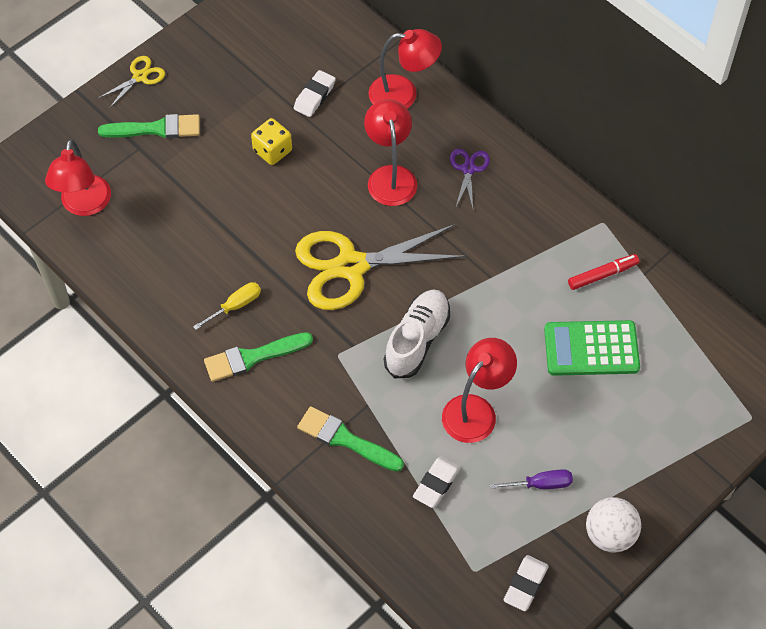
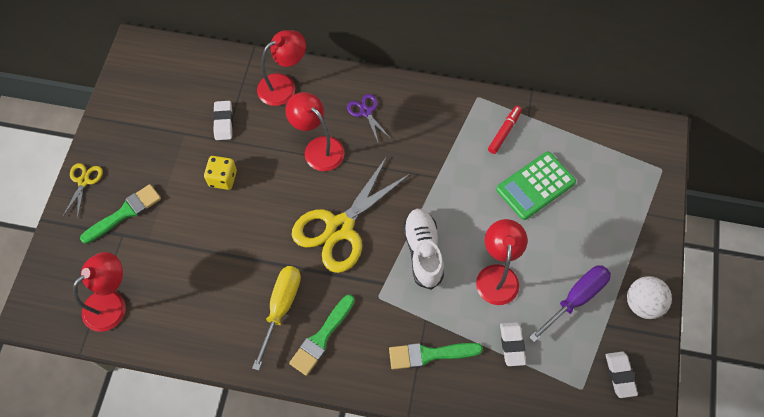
camera: 35 degrees left, 5 degrees up
(84, 205) = (112, 303): red lamp -> red lamp turned 105 degrees counterclockwise
(235, 306) = (281, 308): yellow screwdriver -> yellow screwdriver, size x1.64
(540, 484) = (575, 299): purple screwdriver -> purple screwdriver, size x1.64

